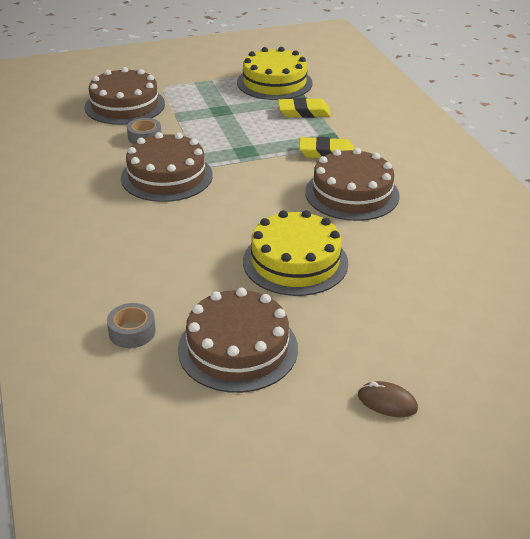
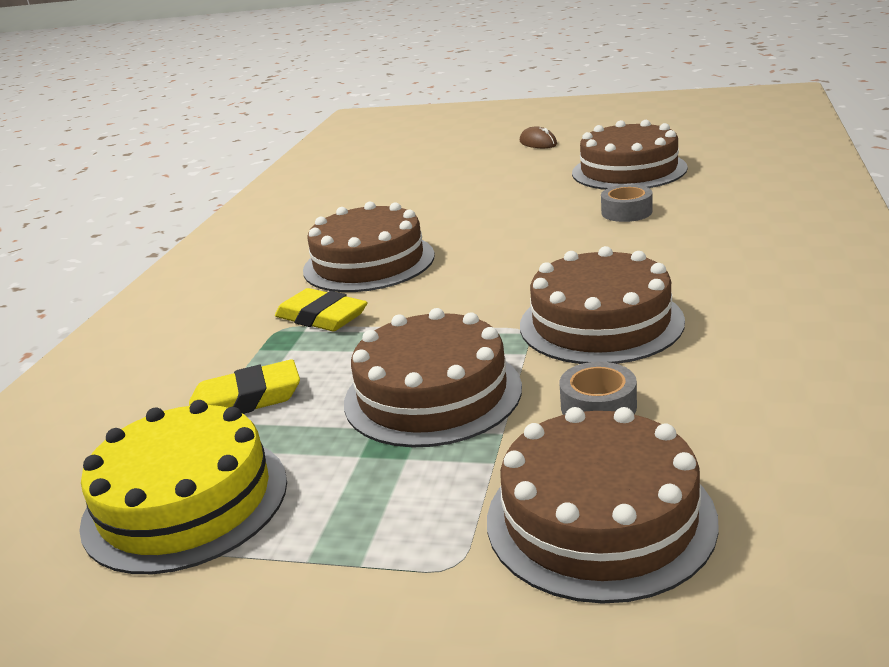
camera: 145 degrees left, 10 degrees down
(132, 332) = (726, 186): grey tape -> grey tape (626, 212)
(222, 129) = (432, 394): none -> brown cake
(295, 262) = (516, 213): yellow cake -> none
(304, 112) = (246, 400): yellow eraser -> yellow eraser turned 45 degrees counterclockwise

